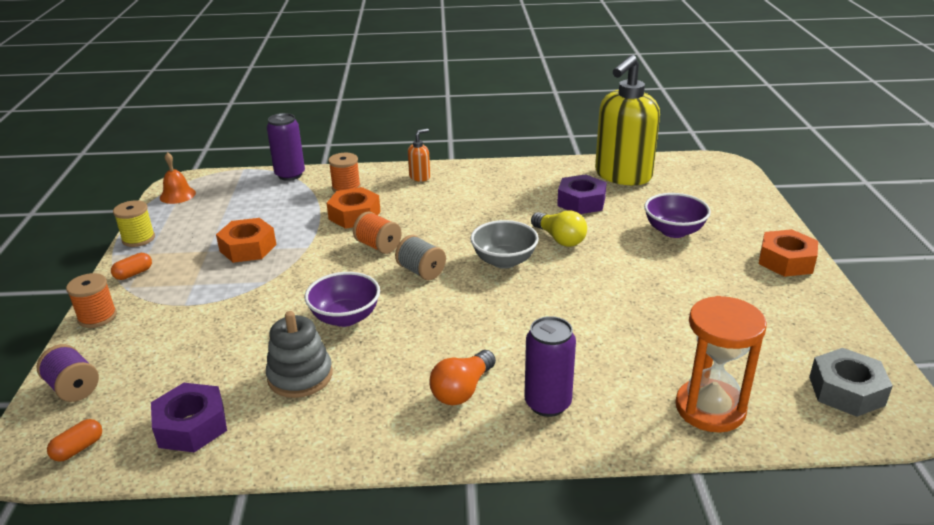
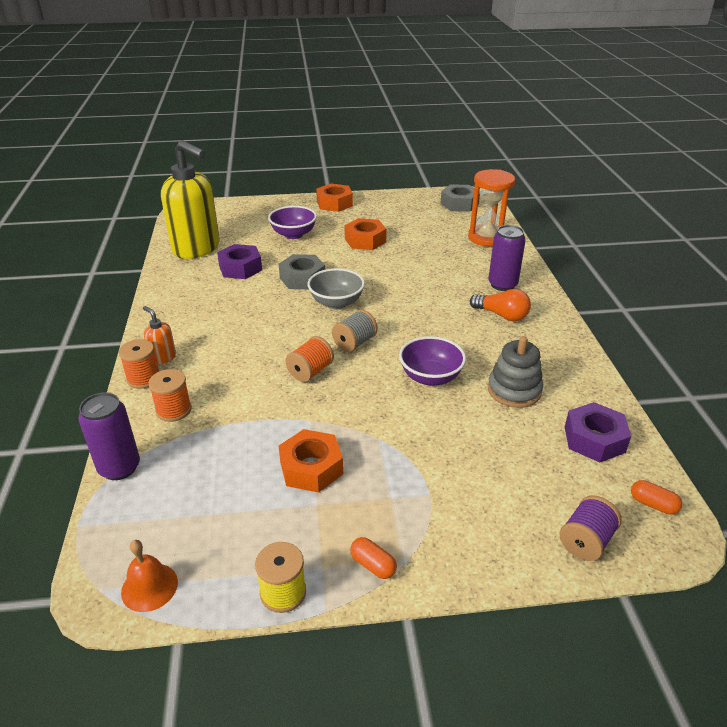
camera: 95 degrees left, 5 degrees up
(97, 317) = (468, 568): orange spool -> orange spool (143, 378)
(354, 215) = (244, 395): orange nut -> orange nut (365, 240)
(559, 239) = (302, 278): yellow light bulb -> grey nut

